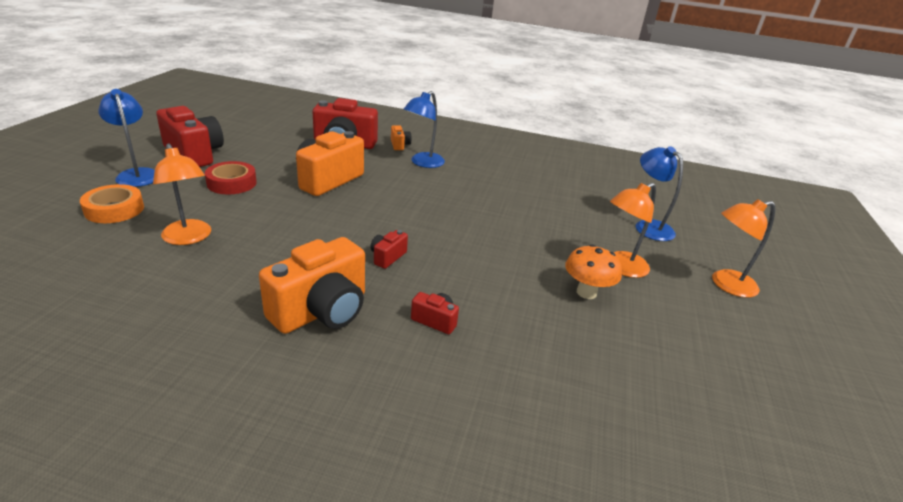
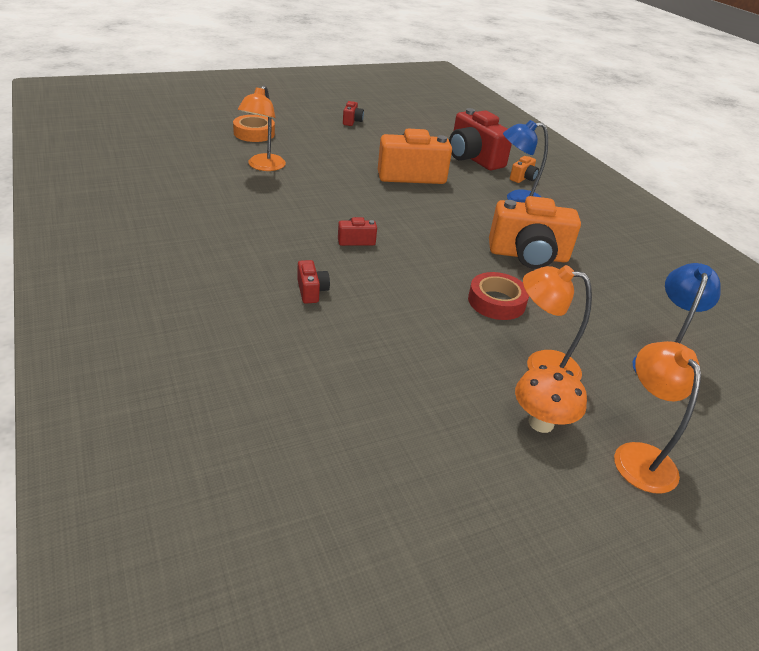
camera: 50 degrees right, 5 degrees up
(137, 174) = (298, 119): blue lamp -> none
(194, 154) = (352, 121): red camera -> red camera, size x0.46
(232, 183) = (342, 148): red tape -> red tape (496, 302)
(322, 311) = (259, 242): orange camera -> orange camera (528, 255)
(586, 292) = (463, 356): orange mushroom -> orange mushroom (541, 423)
(726, 284) = (639, 456): orange lamp -> orange lamp turned 45 degrees clockwise

